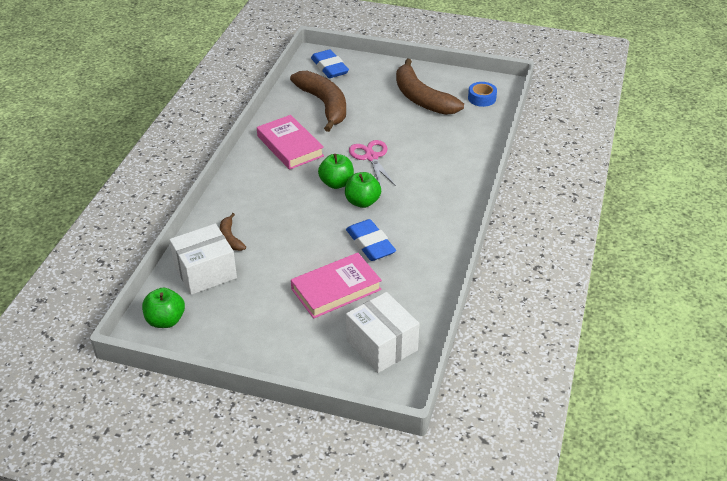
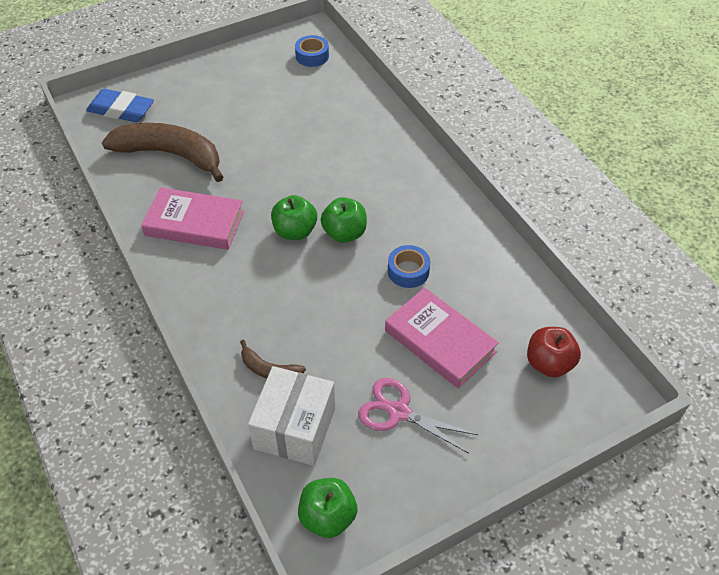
camera: 45 degrees left, 10 degrees up
(336, 289) = (440, 341): pink book -> pink book turned 60 degrees counterclockwise
(370, 244) = (408, 271): blue eraser -> blue tape
(371, 157) = (291, 180): pink scissors -> pink scissors (398, 412)
(382, 345) = (549, 363): white box -> red apple
(422, 98) = (258, 89): brown banana -> none

